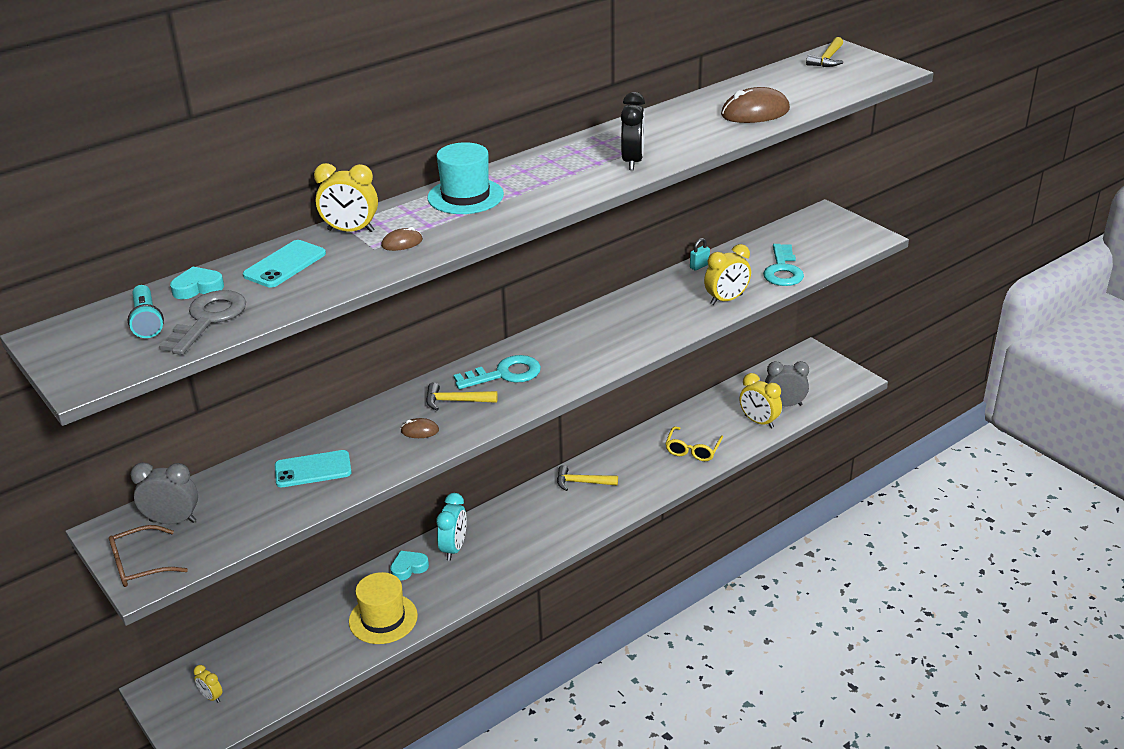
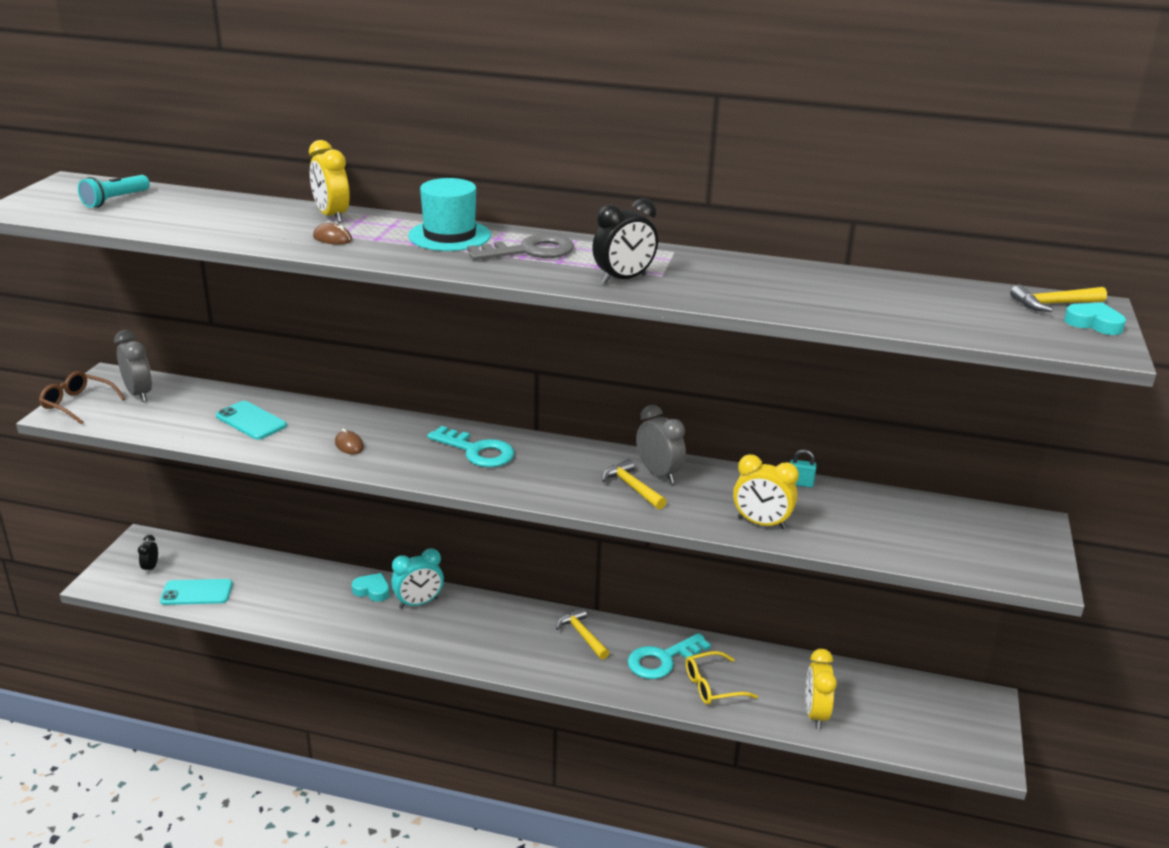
camera: 50 degrees right, 5 degrees down
(198, 288) = (181, 199): turquoise heart -> turquoise heart (1094, 323)
(208, 319) = (135, 216): grey key -> grey key (530, 251)
(211, 697) = (151, 568): yellow clock -> black clock
(285, 264) = (248, 213): turquoise phone -> turquoise phone (197, 592)
(383, 618) = (300, 607): yellow hat -> none
(455, 401) = (409, 444): yellow hammer -> yellow hammer (632, 487)
(755, 112) = (838, 303): brown mouse -> none
(783, 270) = (871, 538): turquoise key -> turquoise key (662, 660)
(784, 405) = (869, 721): grey clock -> grey clock (659, 474)

